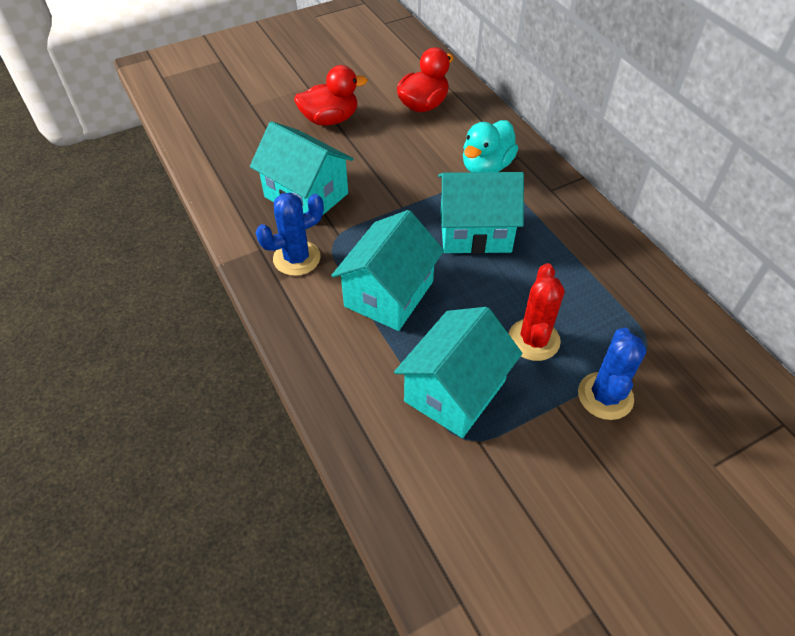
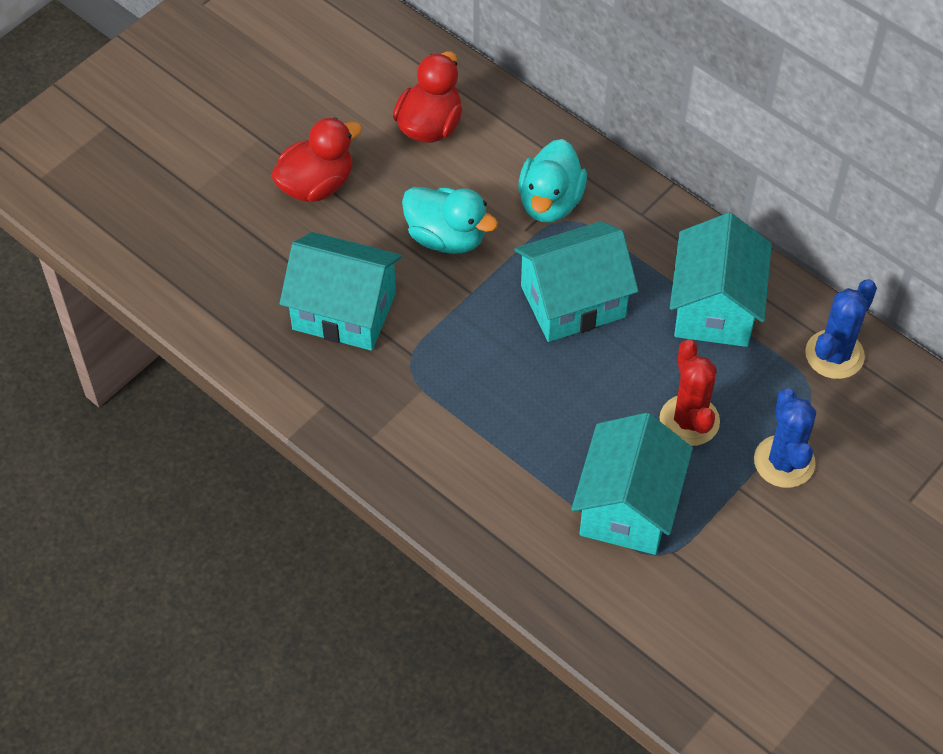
camera: 20 degrees left, 5 degrees up
(296, 258) = (377, 402): blue cactus -> blue cactus (834, 355)
(389, 294) = (507, 415): turquoise house -> turquoise house (714, 307)
(402, 169) = (446, 237): none -> turquoise duck

